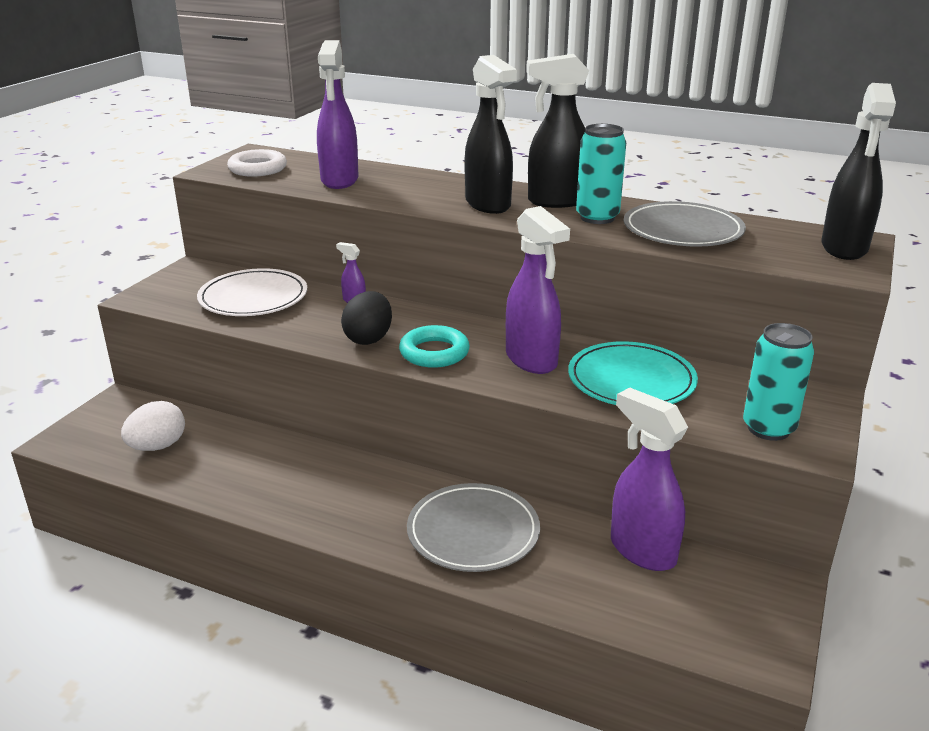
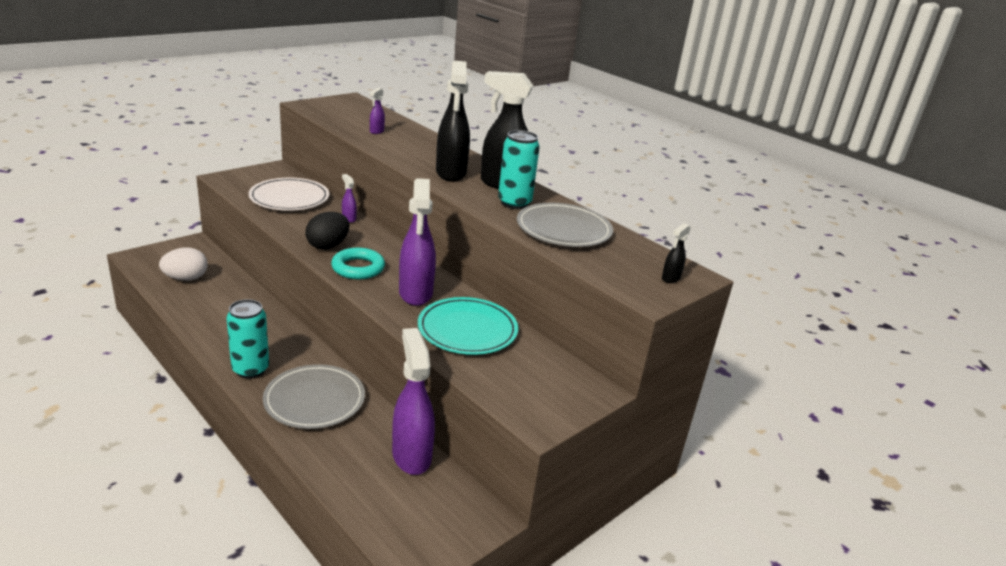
camera: 20 degrees right, 0 degrees up
(258, 169) = (337, 110): white ring -> none
(339, 181) = (376, 131): purple spray bottle -> purple spray bottle, size x0.44
(768, 428) = (523, 396): turquoise can -> turquoise can (250, 370)
(844, 248) = (670, 278): black spray bottle -> black spray bottle, size x0.44

